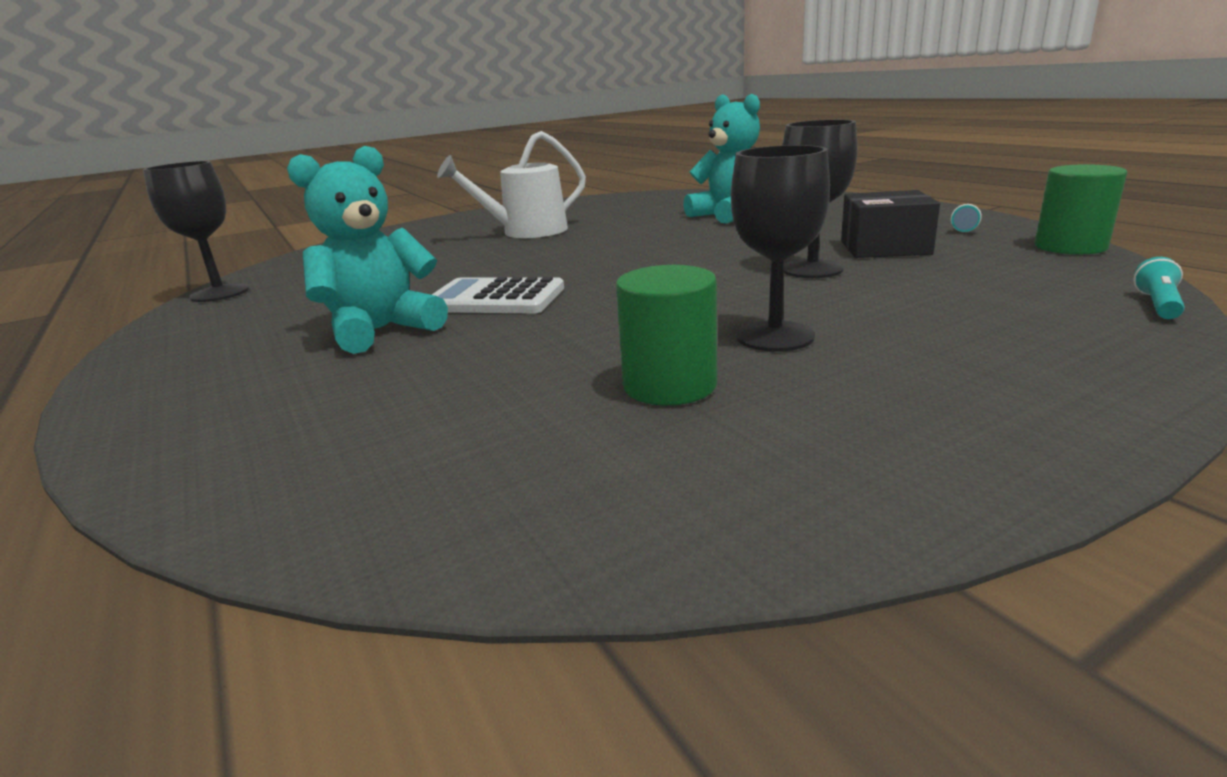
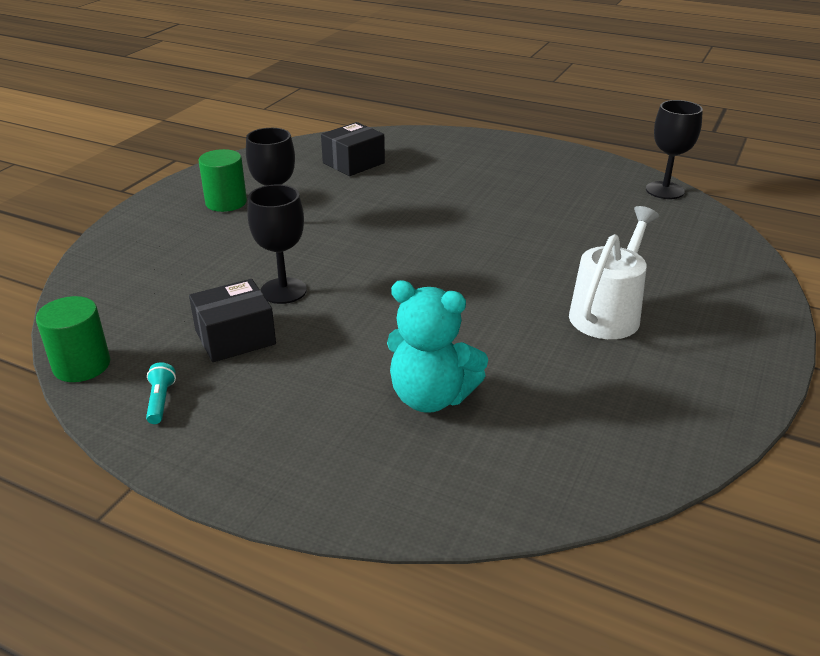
camera: 145 degrees right, 10 degrees up
(381, 330) = (487, 188): turquoise teddy bear -> none
(490, 431) = (353, 163): none -> black box
(495, 298) = (467, 220): white calculator -> none
(669, 385) = (306, 190): green cylinder -> green cylinder (226, 202)
(1157, 304) = (74, 287): turquoise flashlight -> none

